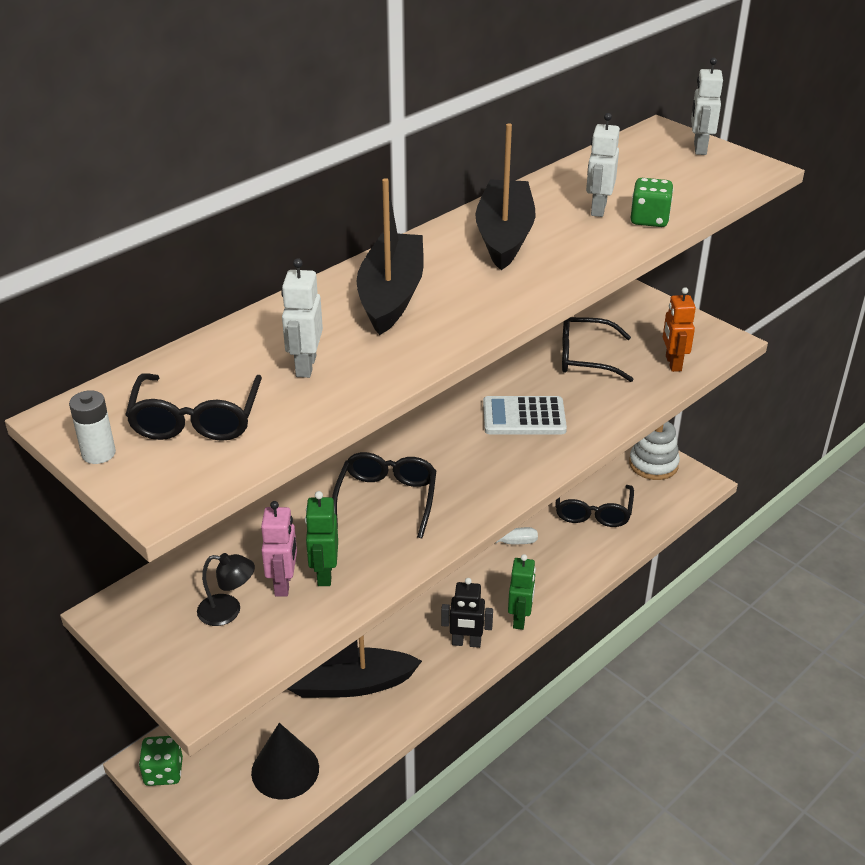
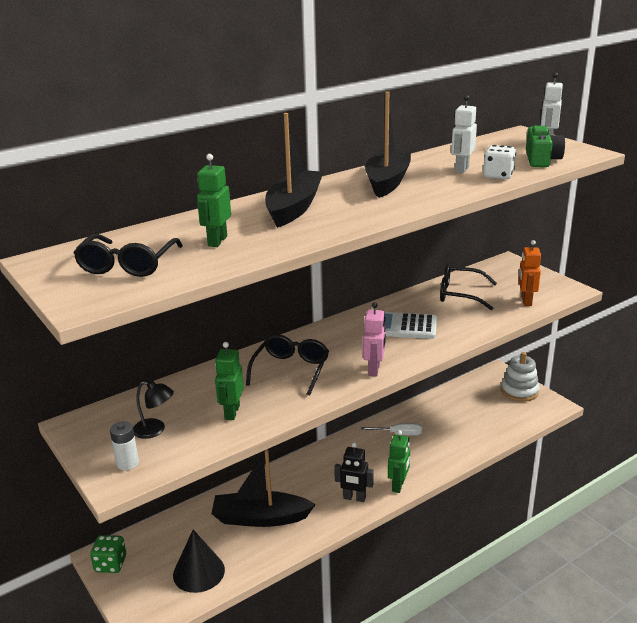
camera: 10 degrees right, 10 degrees down
(98, 453) = (51, 279): white battery -> white battery (127, 463)
(283, 584) = (200, 416): pink robot -> pink robot (374, 370)
(305, 366) = (217, 241): white robot -> green robot
(592, 511) = (467, 418): black glasses -> none
(649, 219) = (498, 176): green dice -> white dice
(699, 185) = (541, 159): none -> green camera

